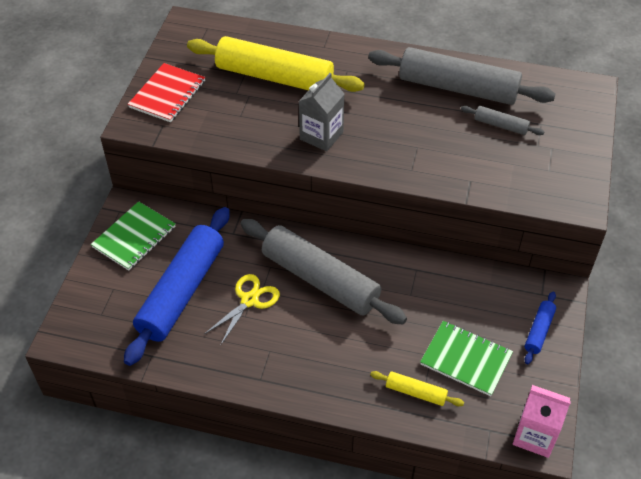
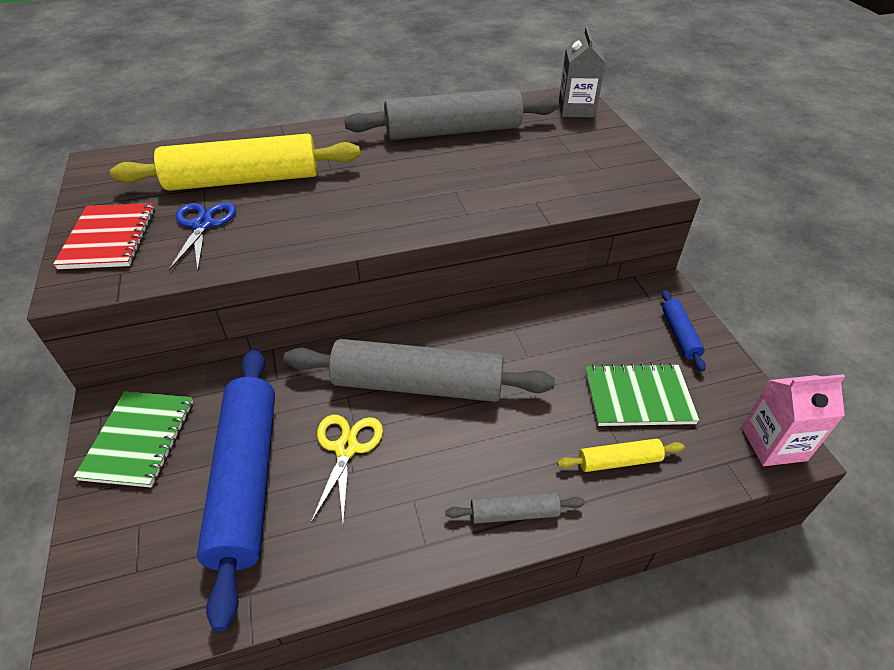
camera: 30 degrees left, 5 degrees down
(229, 106) = (203, 225): none -> blue scissors
(321, 136) = (340, 216): grey carton -> grey carton (576, 109)
(501, 125) = (522, 147): grey rolling pin -> grey rolling pin (514, 513)

